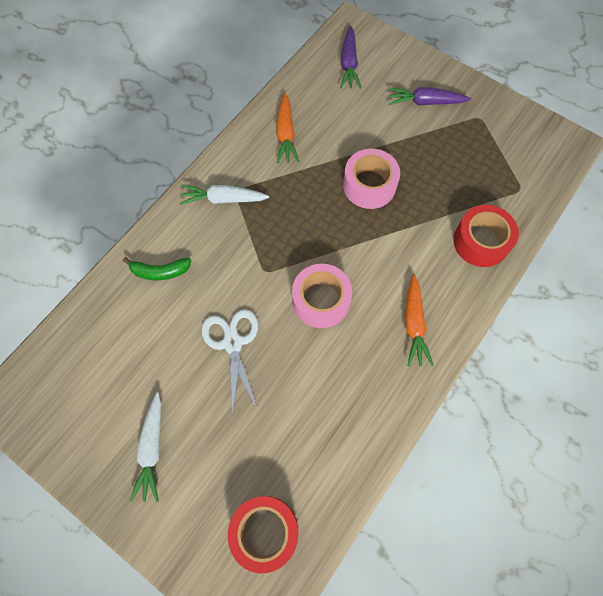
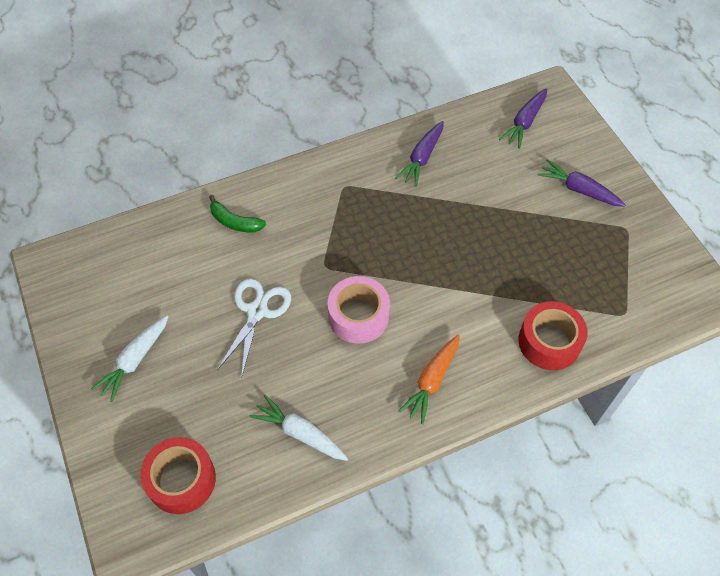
camera: 30 degrees right, 10 degrees down
(223, 199) = (328, 188): white carrot -> white carrot (300, 433)
(285, 134) = (422, 158): orange carrot -> purple carrot
(369, 185) = (471, 239): pink tape -> none

